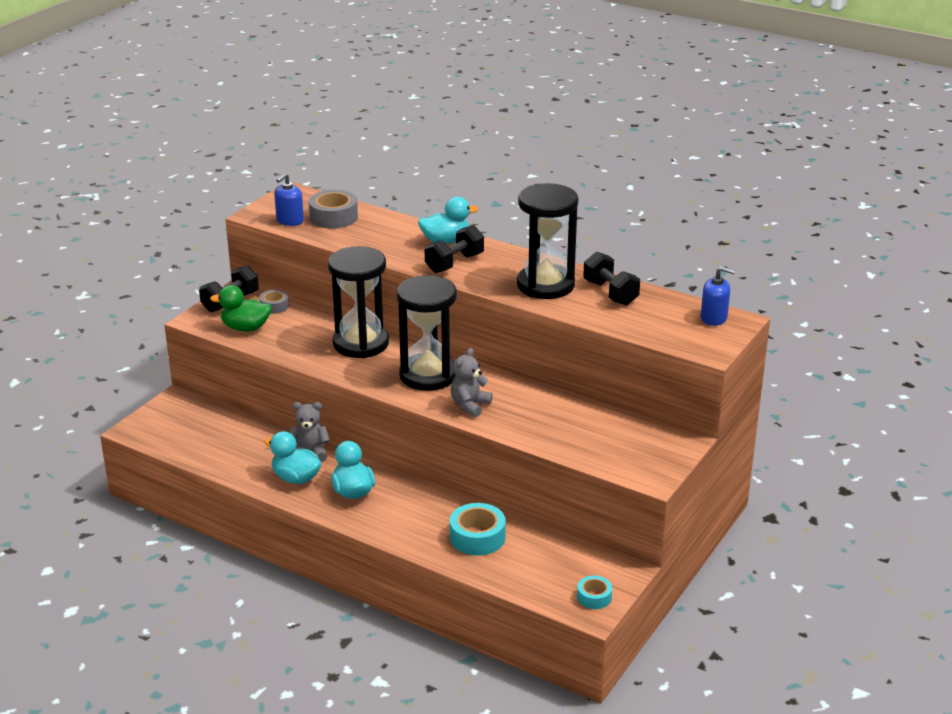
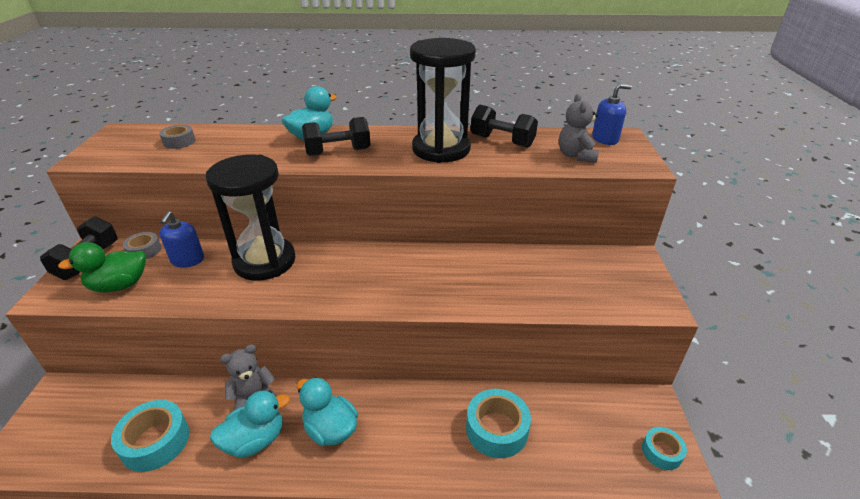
camera: 30 degrees left, 5 degrees up
(229, 454) = (155, 441): none -> turquoise tape
(290, 221) = (130, 155): blue soap dispenser -> blue soap dispenser (187, 260)
(296, 478) = (255, 440): turquoise duck -> turquoise duck turned 150 degrees clockwise
(333, 217) = (179, 142): grey tape -> grey tape, size x0.59
(428, 375) = (358, 272): black hourglass -> none
(454, 263) = (338, 152): black dumbbell -> black dumbbell turned 60 degrees clockwise
(470, 405) = (426, 291): grey teddy bear -> grey teddy bear (576, 156)

